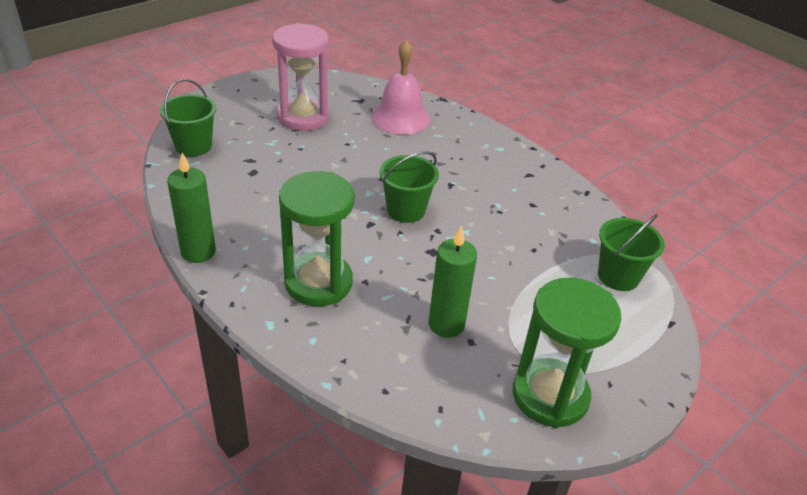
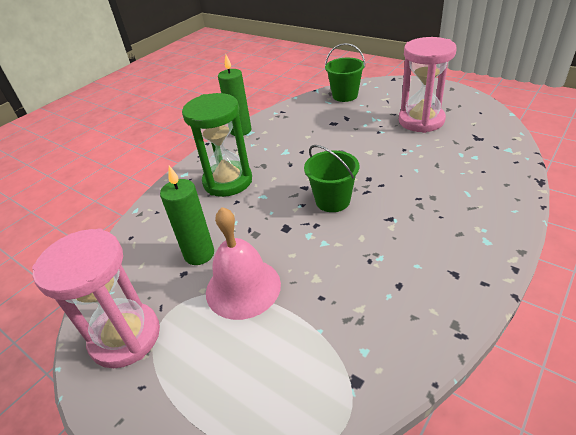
camera: 85 degrees right, 0 degrees up
(400, 117) = (473, 165): pink bell -> pink bell (243, 287)
(550, 395) = (125, 337): green hourglass -> pink hourglass
(618, 276) = (307, 384): green bucket -> none

